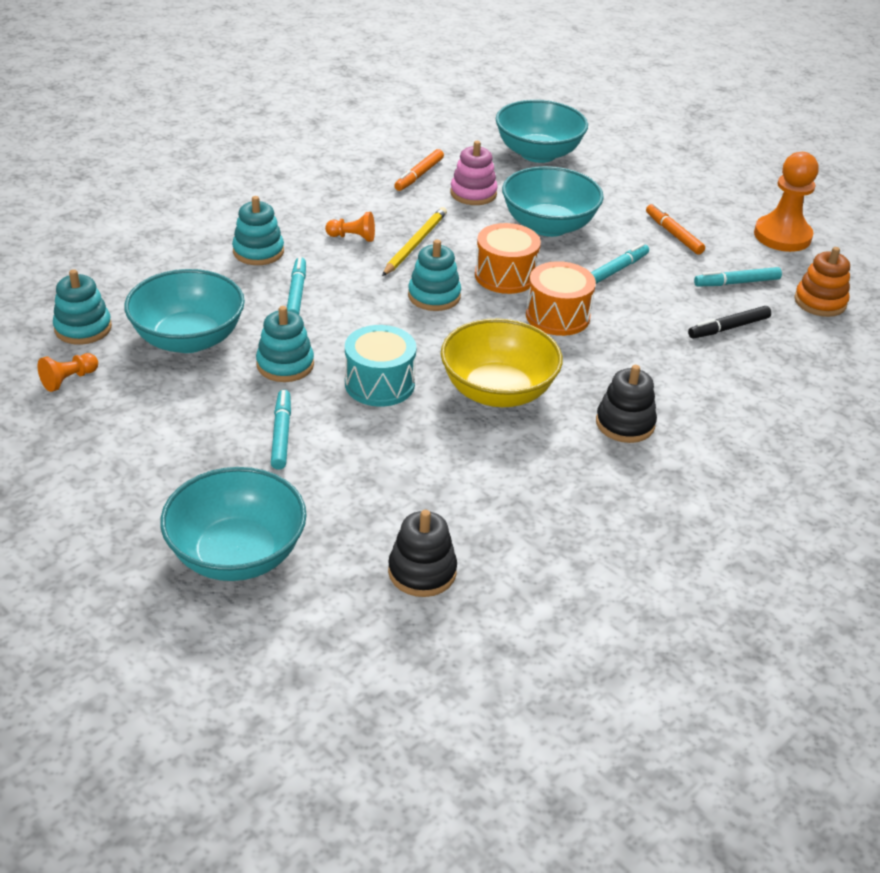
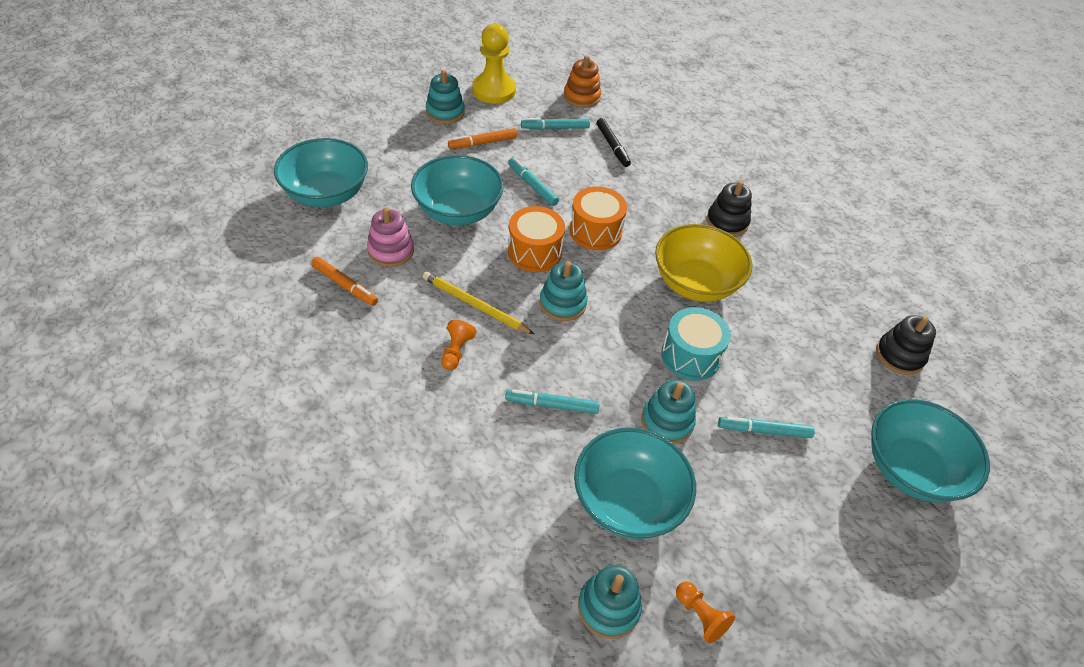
camera: 85 degrees left, 10 degrees up
(258, 252) = (472, 433): turquoise stacking toy -> turquoise stacking toy (445, 112)
(736, 283) = (555, 128): turquoise marker -> turquoise marker turned 90 degrees clockwise
(782, 236) = (494, 90): orange pawn -> yellow pawn

